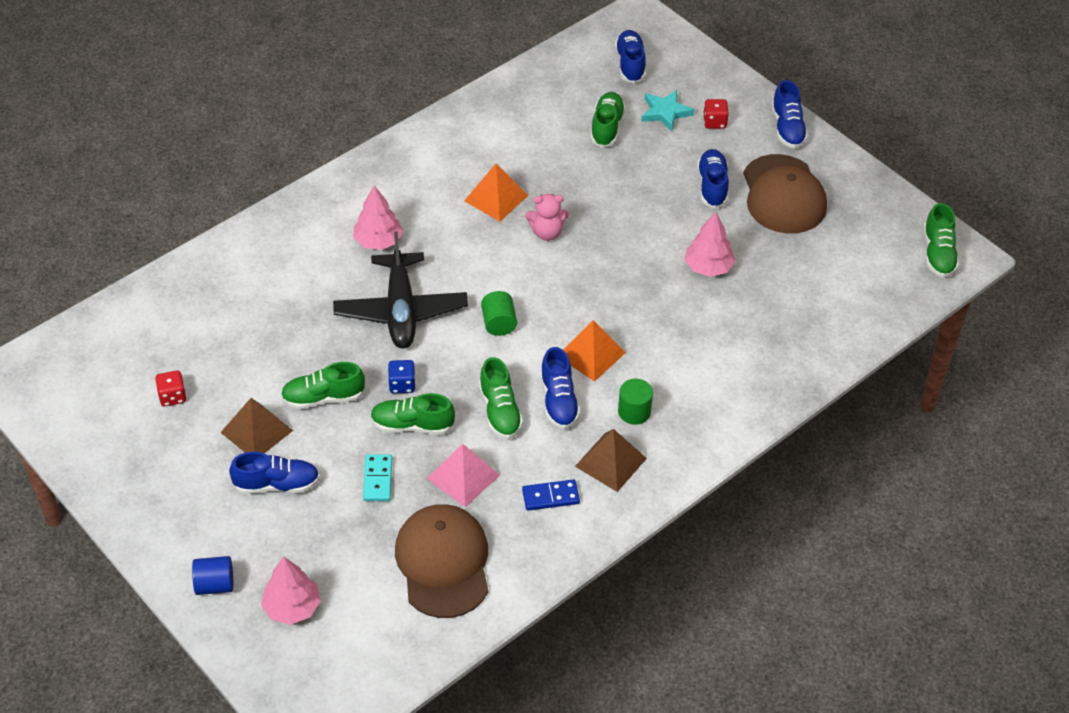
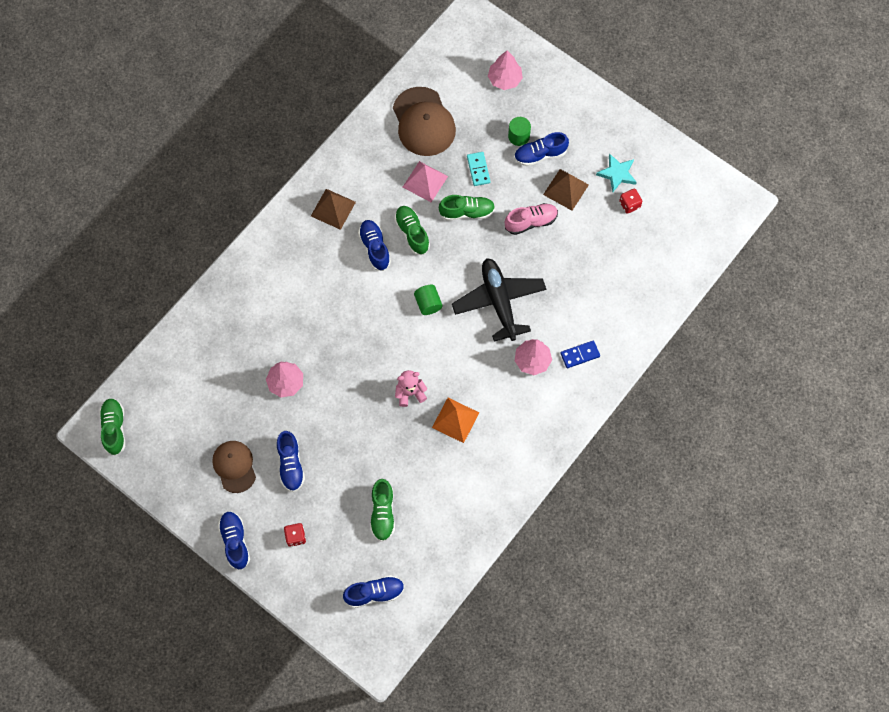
camera: 170 degrees right, 20 degrees up
(215, 585) = (554, 85): blue cylinder -> none
(323, 398) = (531, 222): green shoe -> pink shoe
(402, 385) = (482, 241): blue dice -> none
(550, 497) = (367, 177): blue domino -> blue domino (580, 355)
(591, 354) = (359, 290): orange pyramid -> none
(630, 64) = (374, 593): blue shoe -> blue shoe turned 90 degrees counterclockwise
(634, 412) = (323, 249): green cylinder -> green cylinder (518, 136)
(665, 112) = (337, 540): turquoise star -> turquoise star (617, 174)
(783, 195) = (234, 466): brown cap -> brown cap, size x0.65

